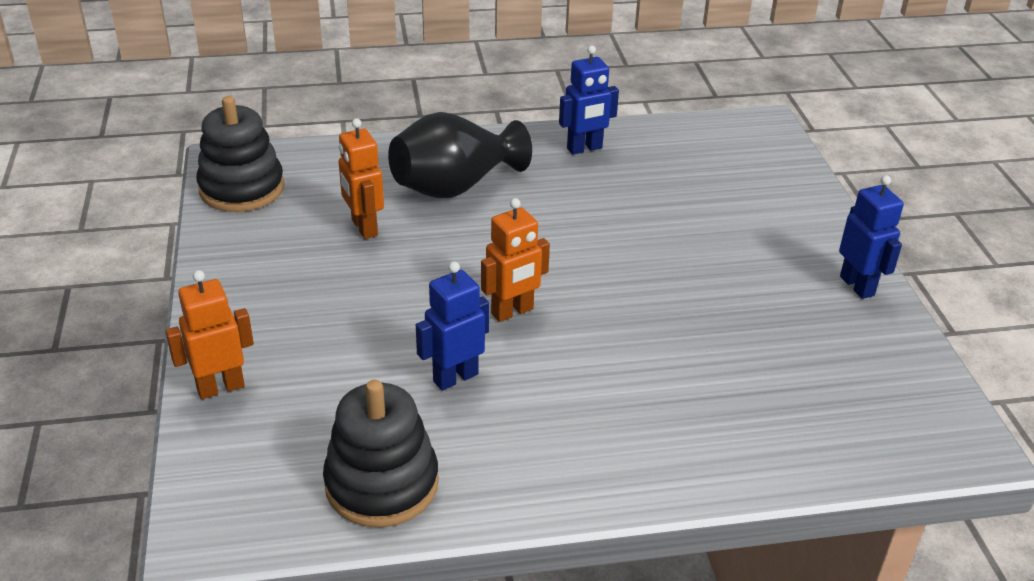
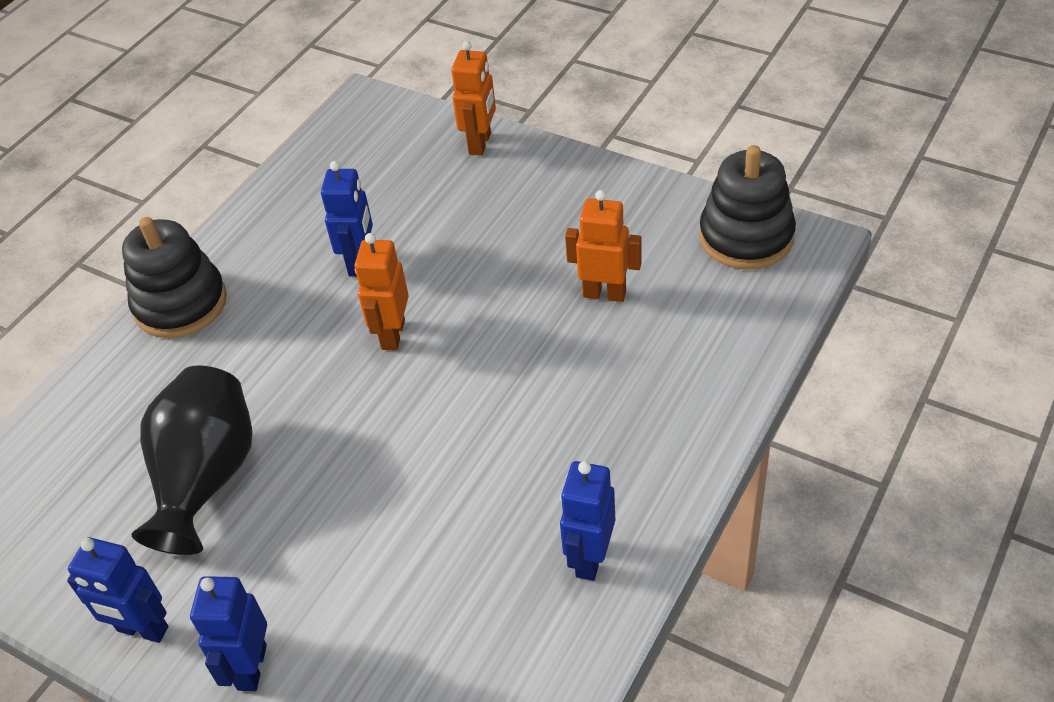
camera: 135 degrees right, 10 degrees up
(382, 484) = (310, 184): black stacking toy -> black stacking toy (180, 304)
(455, 187) = (614, 393): black vase -> black vase (206, 479)
(808, 229) = (251, 667): none -> blue robot

